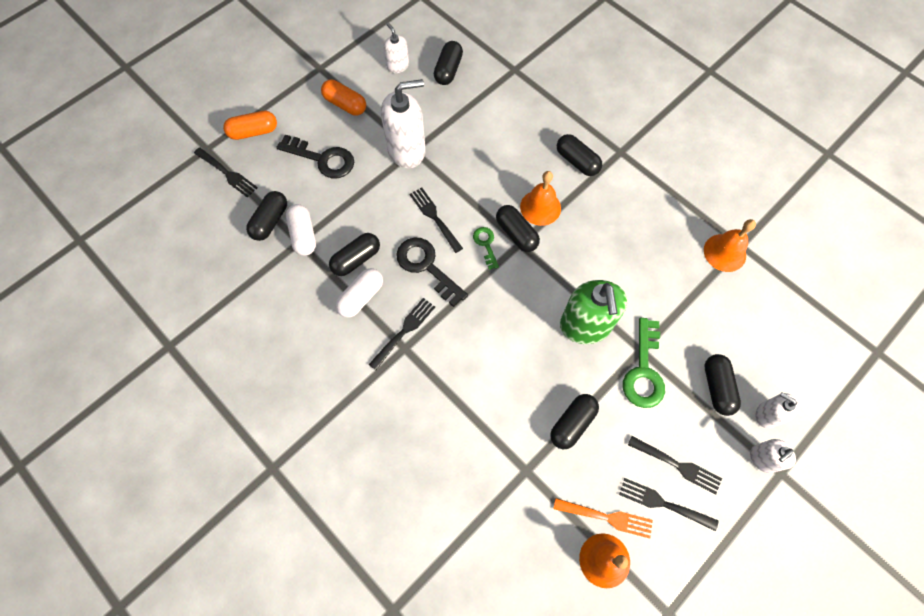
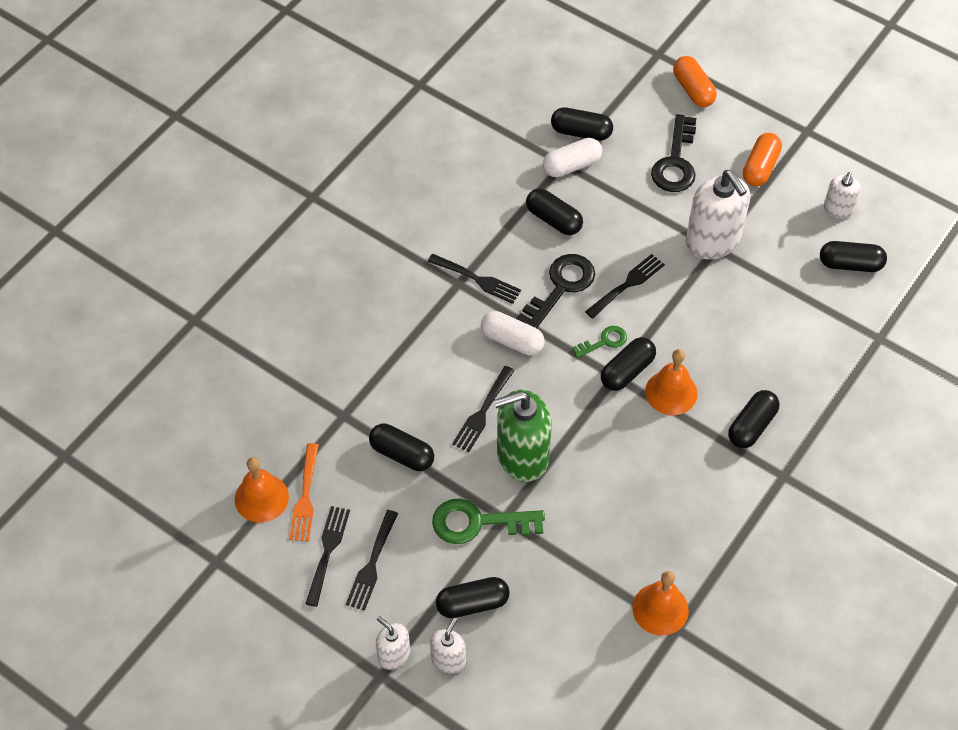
camera: 80 degrees right, 10 degrees down
(227, 173) = (631, 80): black fork -> black fork (482, 412)
(361, 297) = (509, 233): white capsule -> white capsule (512, 340)
(397, 66) = (838, 209): white soap dispenser -> white soap dispenser turned 150 degrees clockwise

